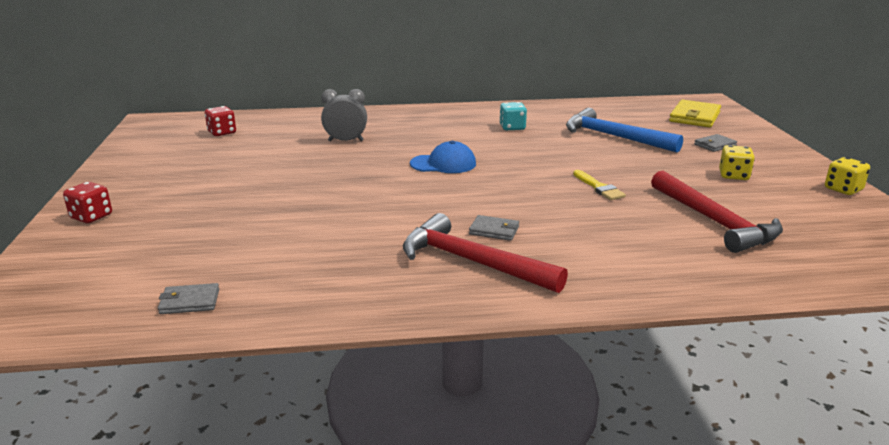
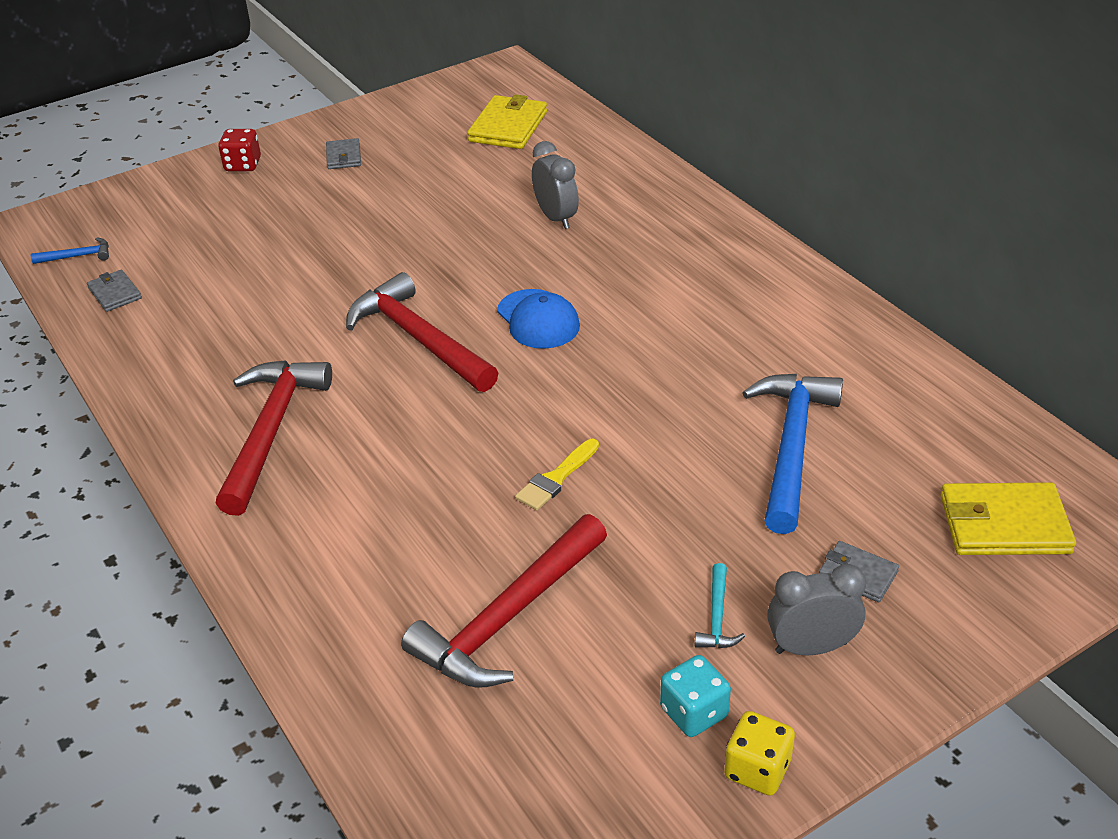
camera: 65 degrees right, 15 degrees up
(92, 313) = (78, 256): none -> blue hammer
(222, 132) = (508, 127): red dice -> yellow wallet
(421, 197) = (419, 339): none -> red hammer
(494, 230) = (359, 423): grey wallet -> grey wallet (343, 157)
(512, 127) = (737, 333): turquoise dice -> turquoise dice (694, 712)
(733, 175) = (717, 617): yellow dice -> turquoise hammer
(761, 163) = (811, 647): none -> grey clock

